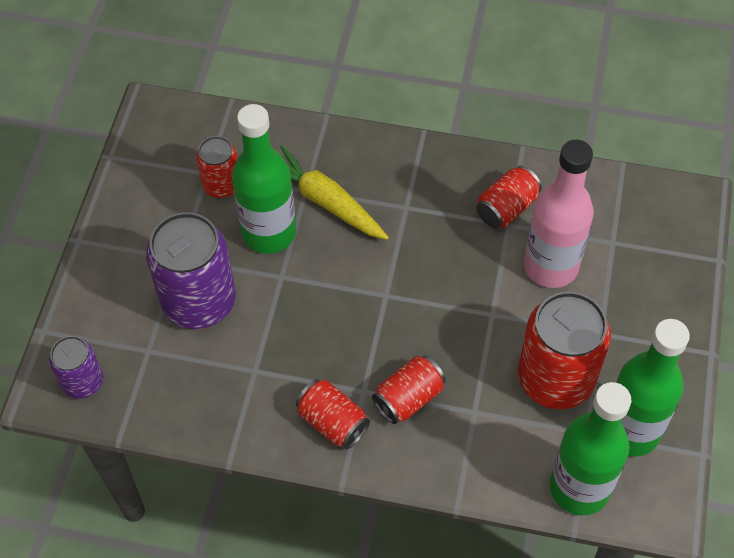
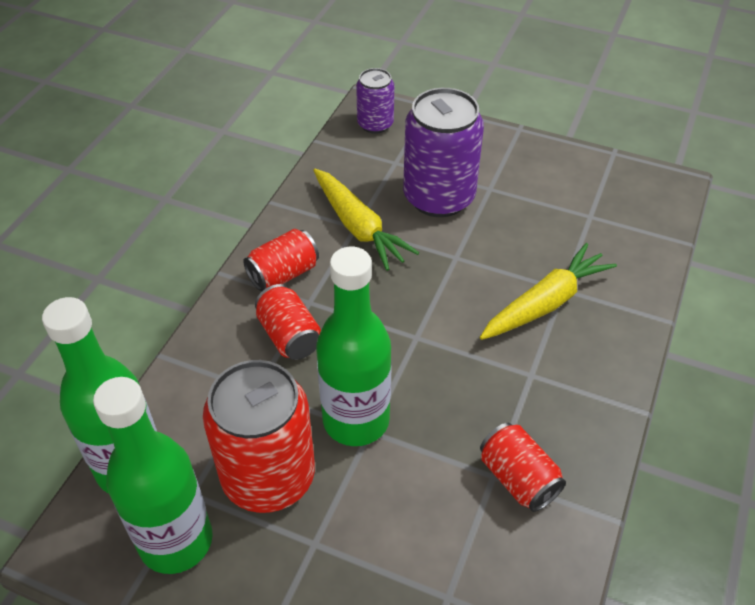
camera: 100 degrees right, 10 degrees down
(222, 185) = (574, 225): red can -> none
(255, 367) = (358, 227): none -> yellow carrot
(269, 233) = (510, 253): green bottle -> green bottle (356, 420)
(551, 266) = (423, 509): pink bottle -> none

